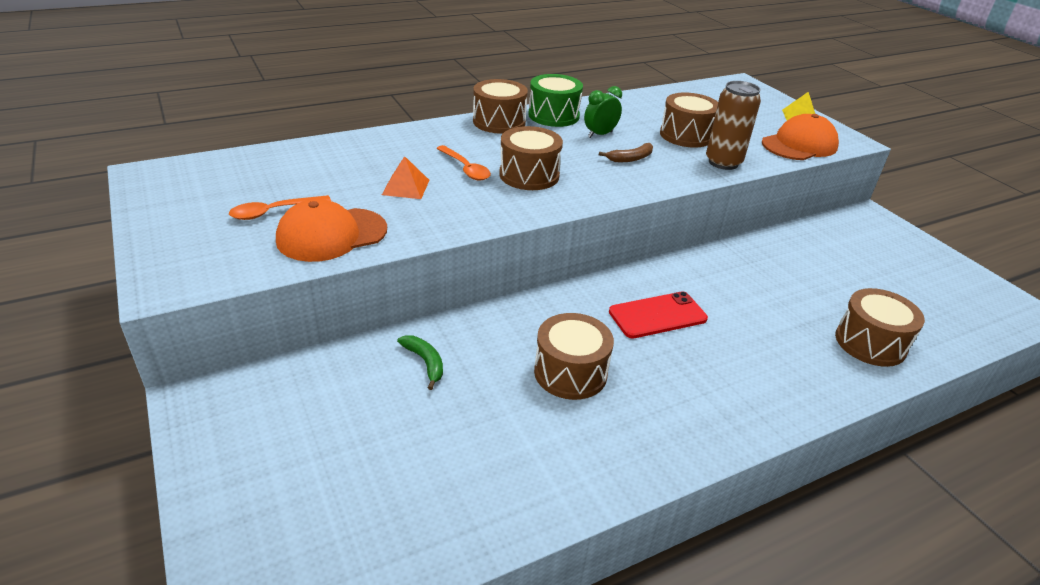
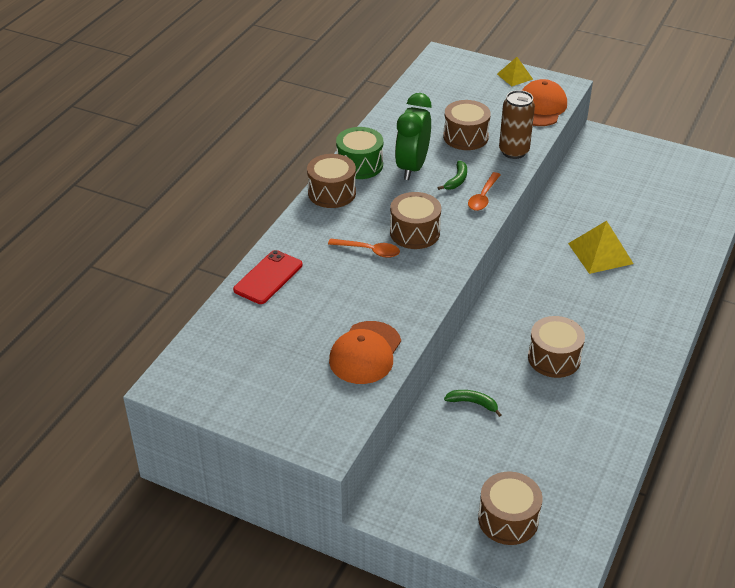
camera: 35 degrees left, 5 degrees up
(274, 212) = (304, 359): orange spoon -> orange spoon (483, 197)
(406, 187) = (354, 289): orange pyramid -> none
(600, 134) = (412, 167): green clock -> green clock, size x1.79
(631, 158) = (457, 180): brown banana -> green banana
(657, 315) = (558, 291): red phone -> red phone (268, 277)
(752, 307) = (600, 253): none -> yellow pyramid
(870, 343) = (677, 241): brown drum -> brown drum (508, 519)

